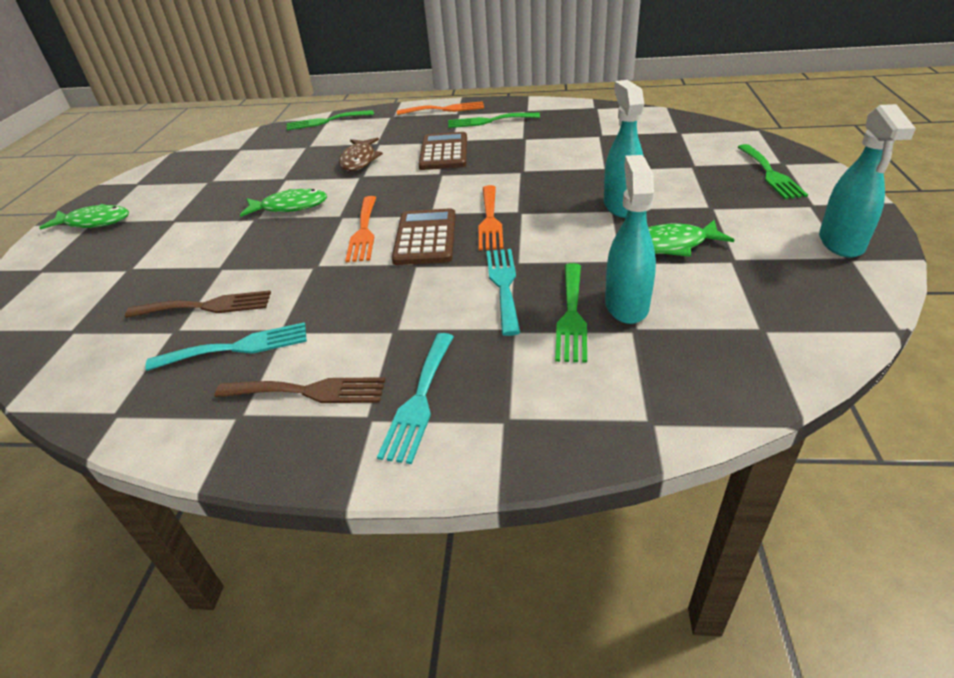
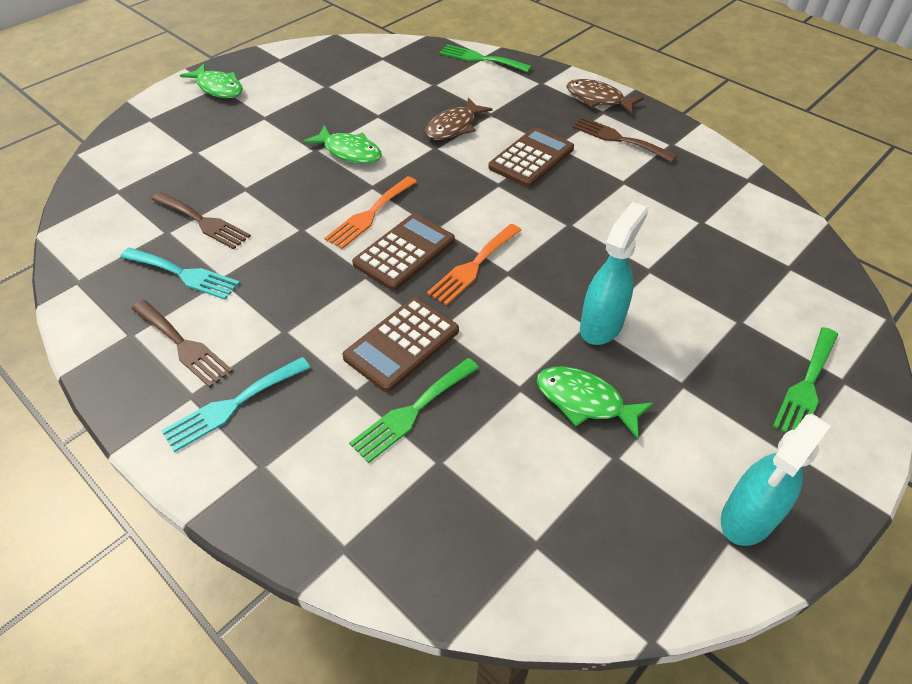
camera: 35 degrees right, 10 degrees up
(445, 109) = (598, 99): orange fork -> brown fish
(488, 121) = (618, 139): green fork -> brown fork
(503, 285) = (401, 344): turquoise fork -> brown calculator
(626, 305) = (464, 434): turquoise spray bottle -> none

